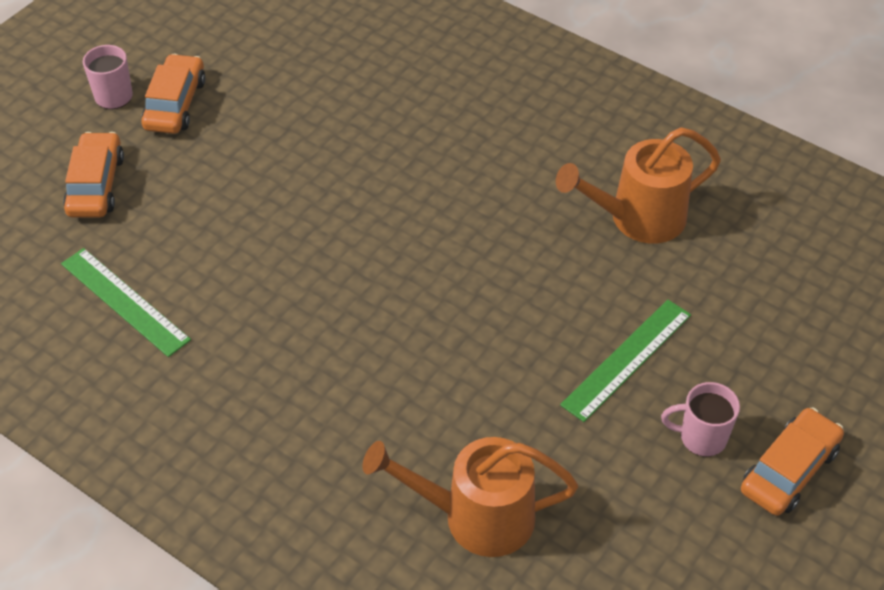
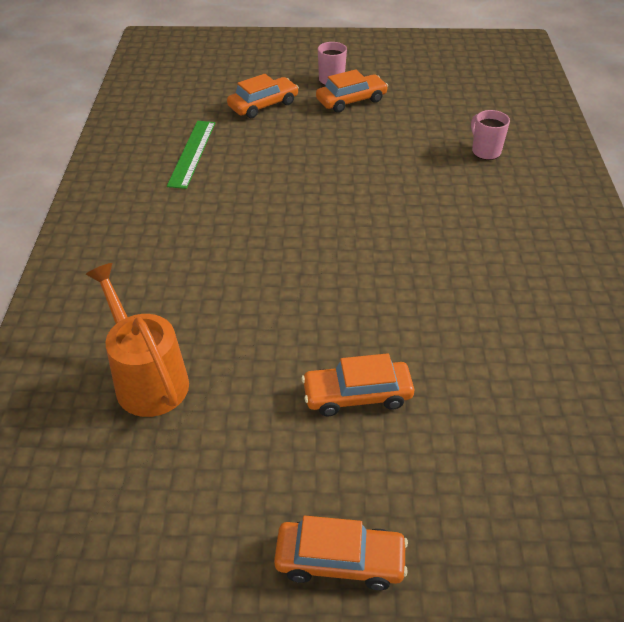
camera: 55 degrees right, 5 degrees down
(626, 359) = (357, 395): green ruler -> orange car
(637, 218) = (497, 337): orange watering can -> none
(701, 438) = (322, 479): pink mug -> pink mug (485, 151)

